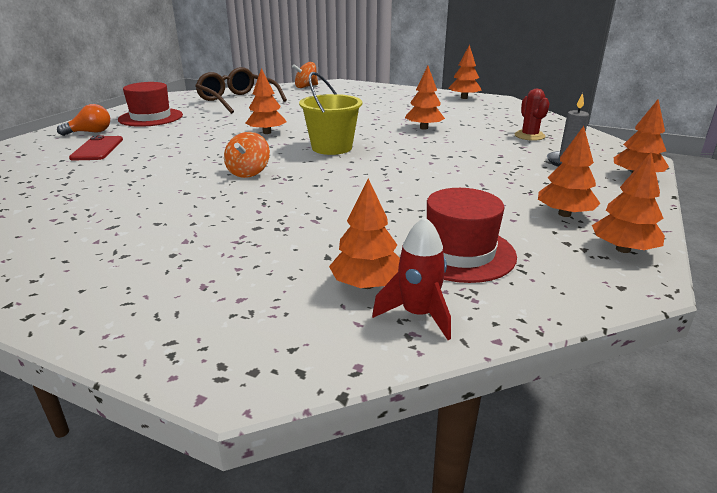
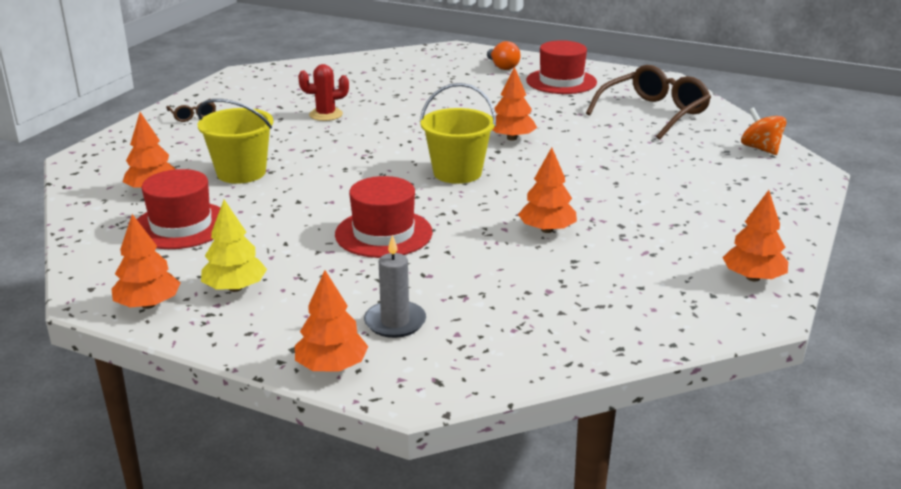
camera: 90 degrees right, 0 degrees up
(97, 149) = (452, 76): red phone -> none
(99, 288) = (193, 116): none -> brown glasses
(248, 172) = (382, 139): orange spinning top -> none
(320, 232) = (241, 173): none -> yellow bucket
(418, 314) = (106, 205): red rocket -> none
(444, 168) = (383, 233): none -> red hat
(529, 136) = (518, 310): red cactus -> red cactus (326, 115)
(564, 214) = (235, 288): orange tree -> yellow tree

